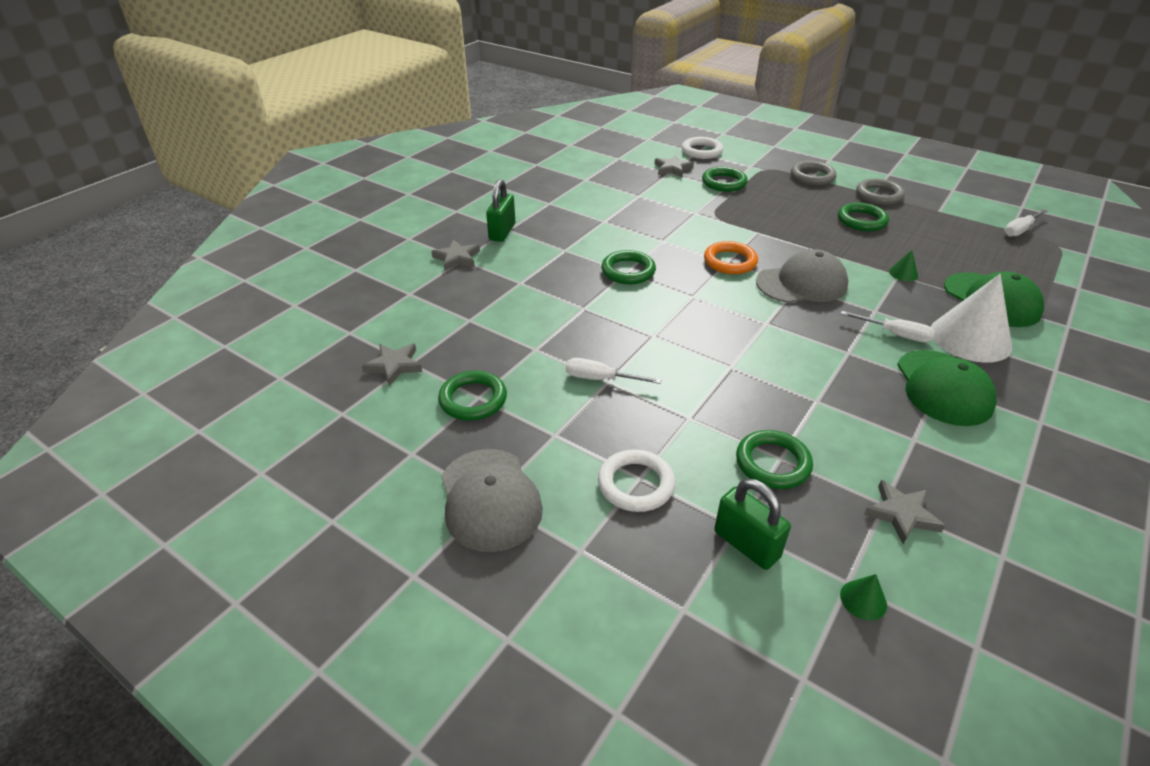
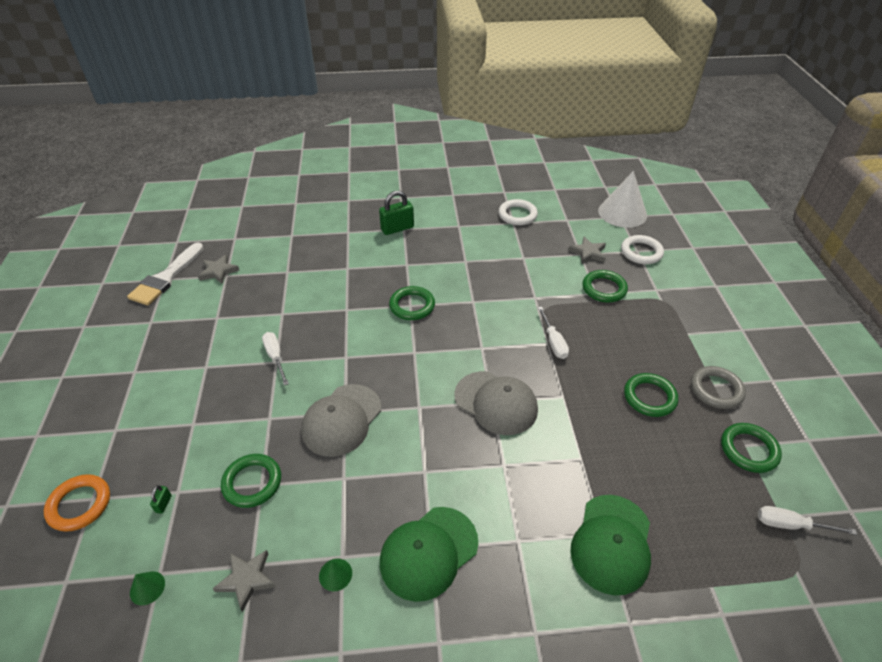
camera: 50 degrees right, 5 degrees up
(342, 411) = (166, 278): none -> white brush
(457, 258) = (347, 229): grey star -> none
(473, 399) = (212, 317): green ring -> green ring (749, 450)
(490, 499) = (133, 371): grey cap -> grey cap (341, 420)
(636, 484) = (185, 425): white ring -> white ring (517, 215)
(730, 261) = (483, 349): orange ring -> orange ring (79, 505)
(746, 544) = (163, 504): green padlock -> green padlock, size x0.44
(812, 176) = (690, 333): grey ring -> none
(895, 334) = (479, 491): white screwdriver -> white screwdriver (553, 342)
(903, 273) = (586, 461): green cone -> green cone (335, 574)
(970, 338) = (525, 547): white cone -> white cone (622, 213)

